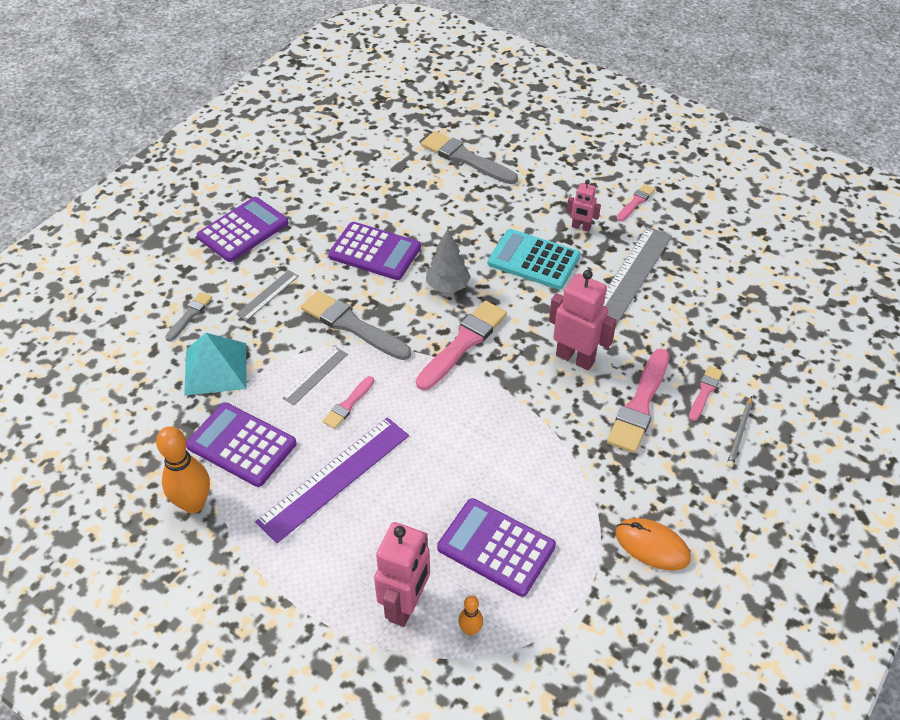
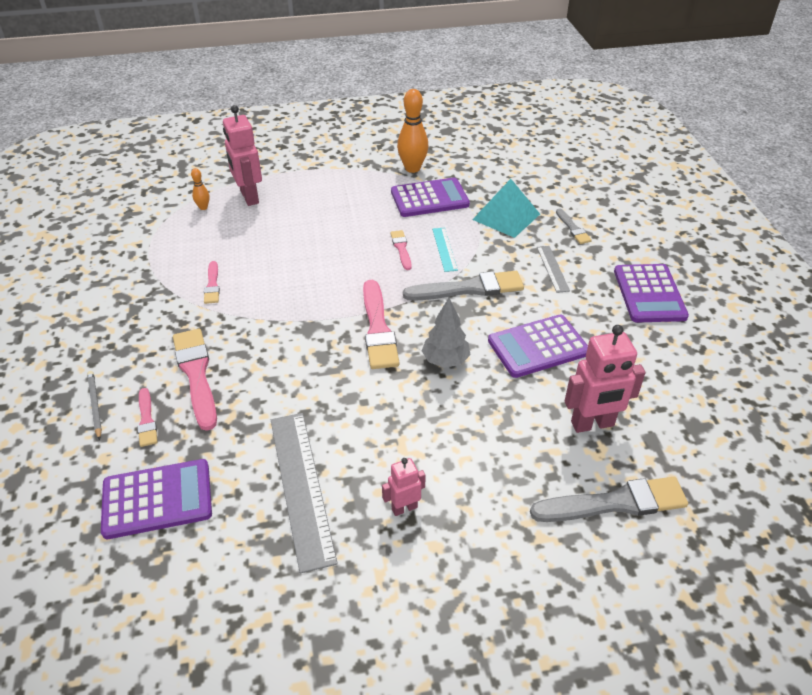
camera: 135 degrees right, 5 degrees down
(315, 376) = (444, 249): grey ruler -> turquoise ruler
(334, 478) = (357, 216): purple ruler -> none
(496, 547) = (224, 242): purple calculator -> purple calculator (157, 499)
(533, 260) = (407, 435): turquoise calculator -> none
(575, 358) = (281, 375): pink robot -> pink robot (592, 424)
(635, 202) = (382, 594): pink brush -> pink brush (212, 285)
(652, 546) = (121, 297): orange mouse -> none

